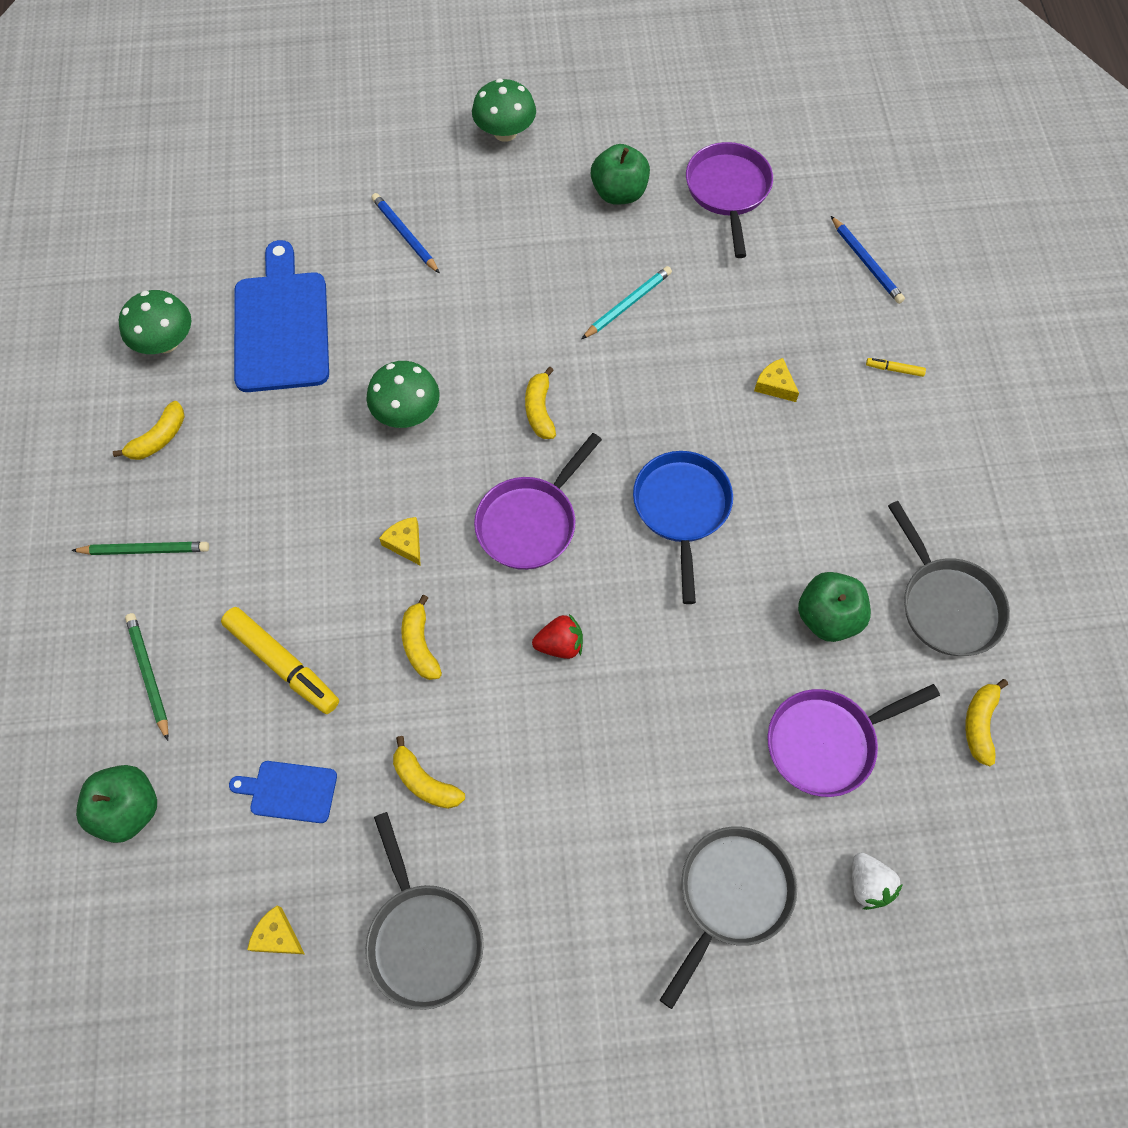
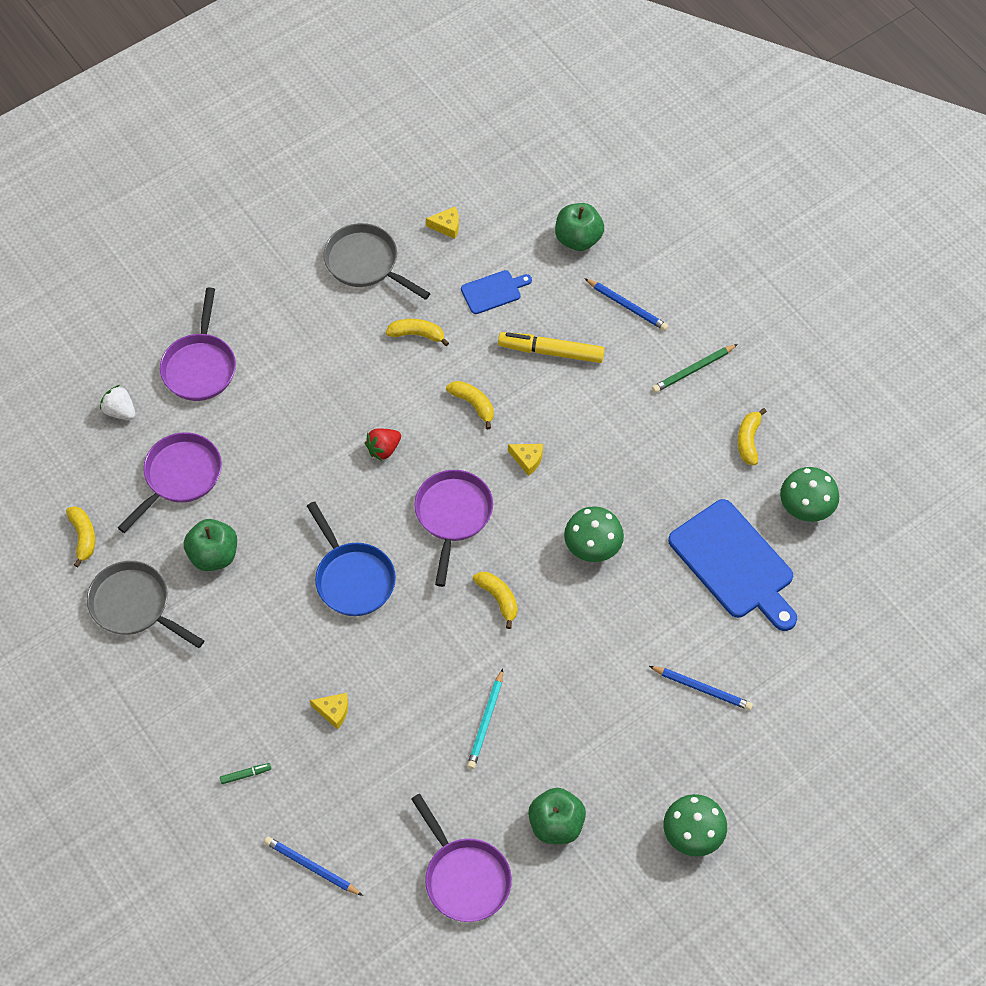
camera: 150 degrees right, 5 degrees down
(149, 674) = (627, 306): green pencil -> blue pencil
(731, 895) = (200, 367): grey pan -> purple pan
(894, 369) = (245, 775): yellow marker -> green marker

